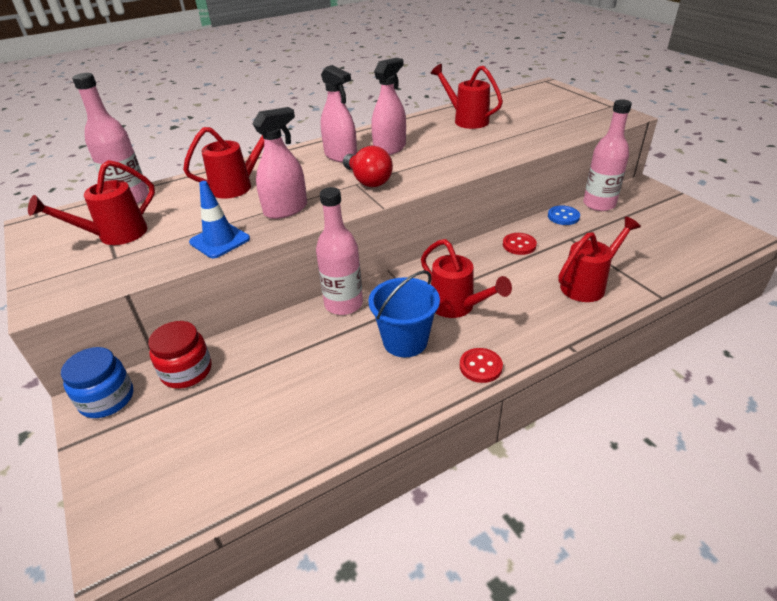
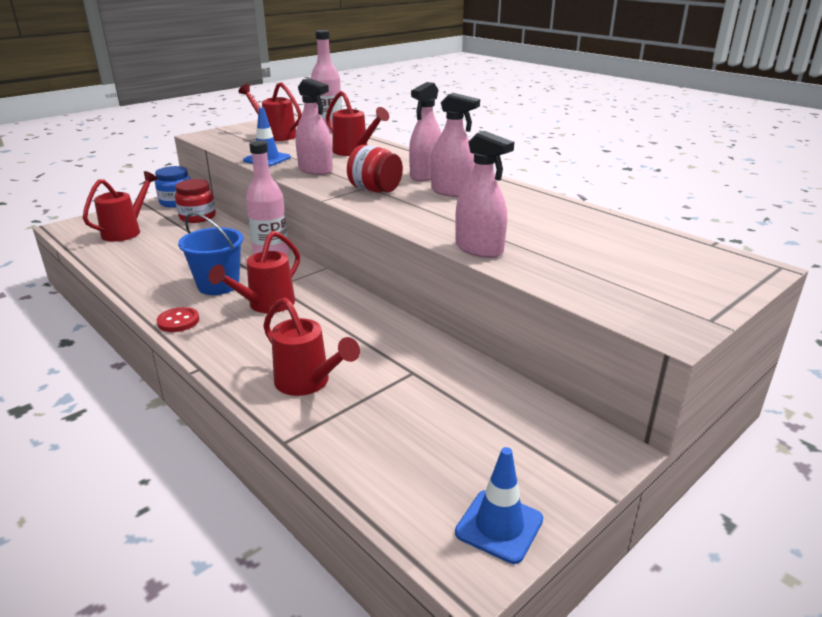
camera: 75 degrees right, 10 degrees down
(368, 181) = (375, 190): red light bulb -> red jar
(466, 120) = (559, 221): red watering can -> red watering can (126, 231)
(513, 150) = (479, 249): none -> pink spray bottle
(519, 245) = (387, 335): red button -> none
(563, 216) = (469, 367): blue button -> none
(599, 204) = (520, 399): pink bottle -> none
(714, 226) = (499, 526): none -> blue traffic cone

